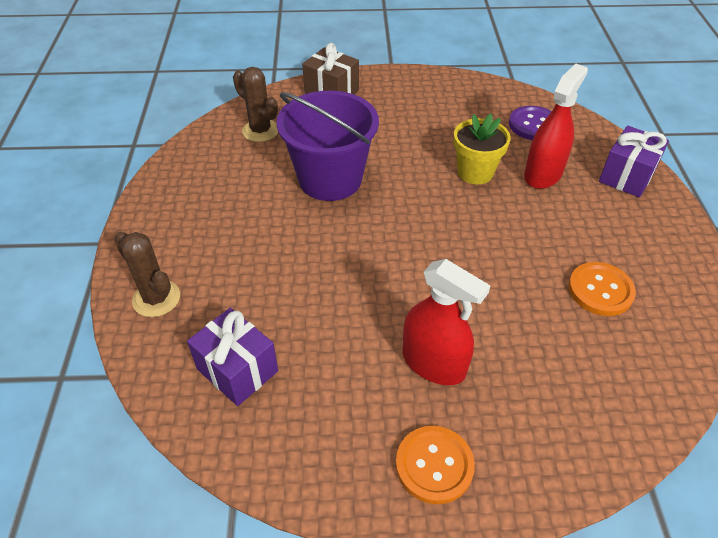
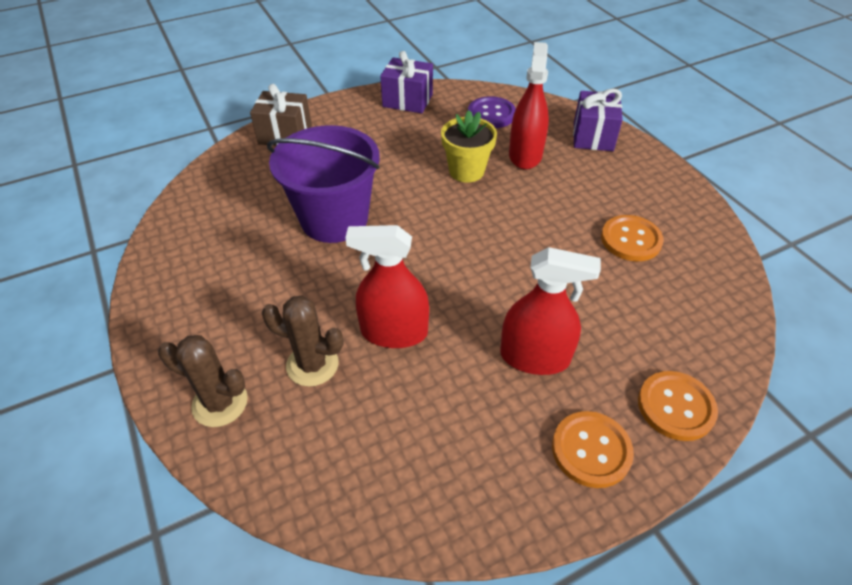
camera: 25 degrees left, 0 degrees up
(237, 370) = (353, 441): purple gift -> purple gift (407, 100)
(260, 131) = (233, 193): brown cactus -> brown cactus (312, 364)
(323, 294) = (394, 332): none -> red spray bottle
(542, 463) = (676, 407): none -> orange button

